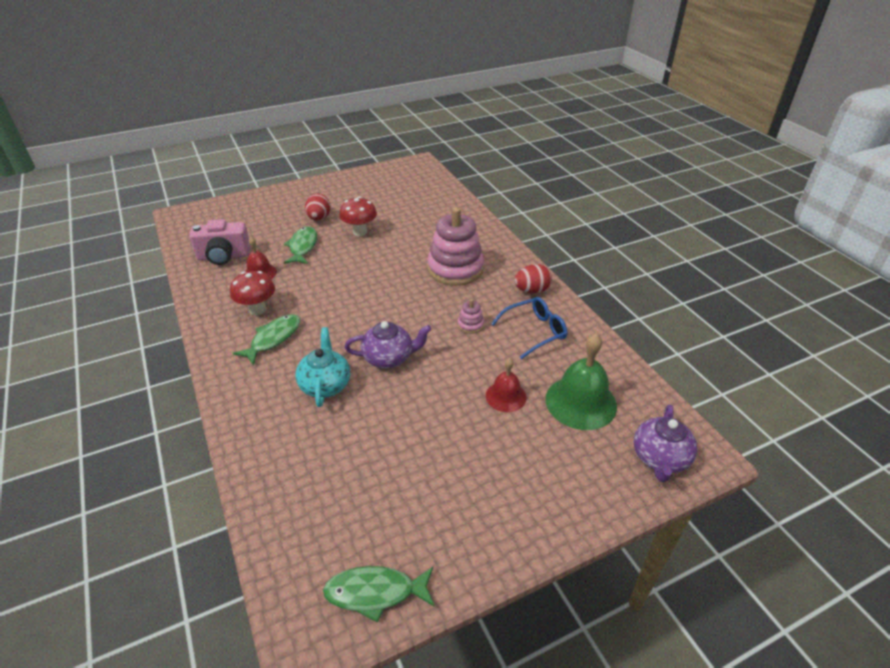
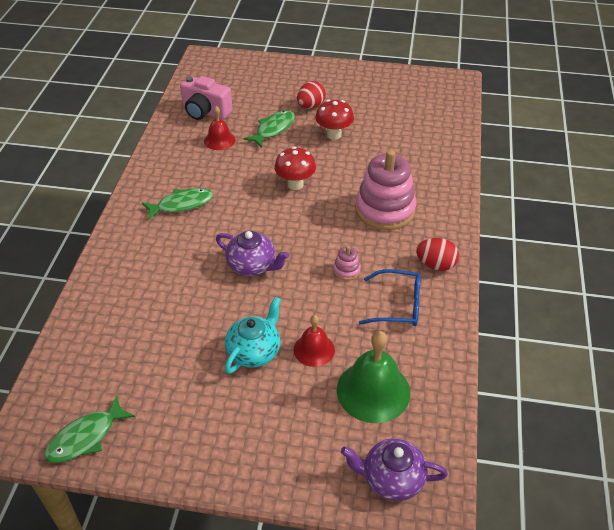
camera: 35 degrees right, 5 degrees up
(257, 309) = (191, 173): red mushroom -> red mushroom (295, 184)
(325, 385) = (186, 263): turquoise teapot -> turquoise teapot (254, 351)
(375, 592) = (85, 437): green fish -> green fish turned 75 degrees counterclockwise
(660, 459) = (391, 479): purple teapot -> purple teapot turned 45 degrees clockwise

